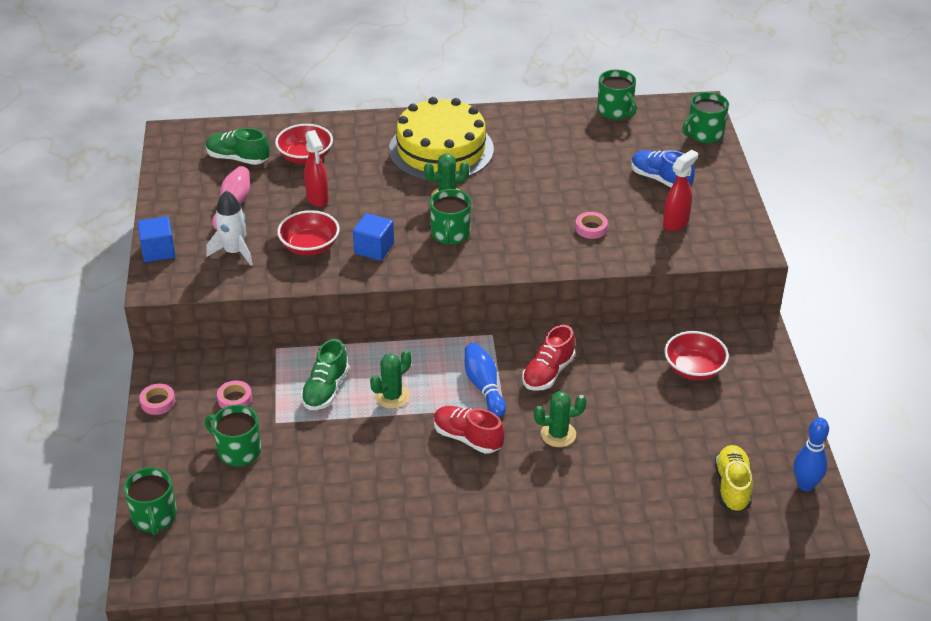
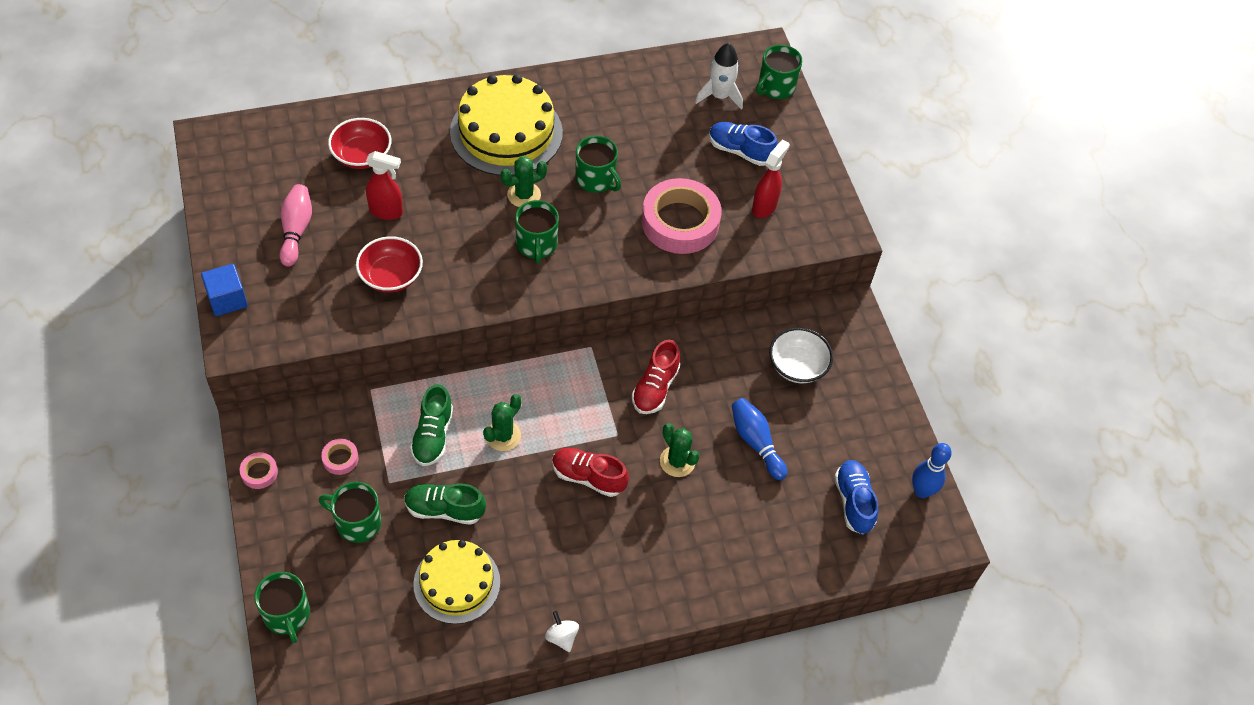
camera: 15 degrees left, 15 degrees up
(234, 252) = (311, 291): white rocket -> white rocket (719, 96)
(238, 158) = (288, 165): green shoe -> green shoe (444, 510)
(317, 199) = (386, 211): red spray bottle -> red spray bottle turned 45 degrees counterclockwise
(321, 510) = (457, 583): none -> yellow cake
(374, 248) = (460, 272): blue cube -> none
(413, 566) = (561, 637): none -> white spinning top
(484, 386) = (594, 412): blue bowling pin -> blue bowling pin (756, 442)
(558, 434) = (677, 461): green cactus -> green cactus turned 75 degrees clockwise
(591, 228) = (680, 222): pink tape -> pink tape, size x2.35
(615, 111) = (680, 64): green mug -> green mug (596, 179)
(694, 369) = (797, 366): red bowl -> white bowl
(732, 487) = (853, 502): yellow shoe -> blue shoe

